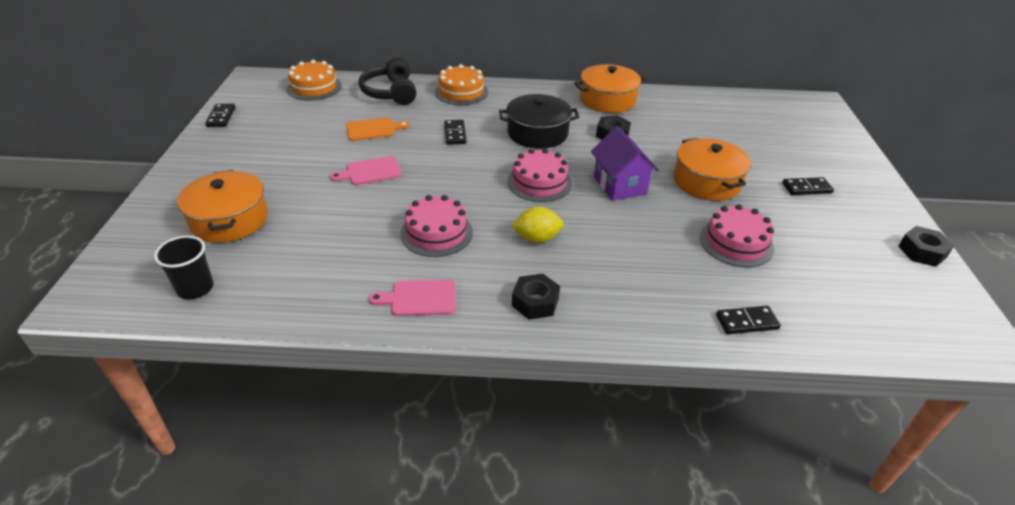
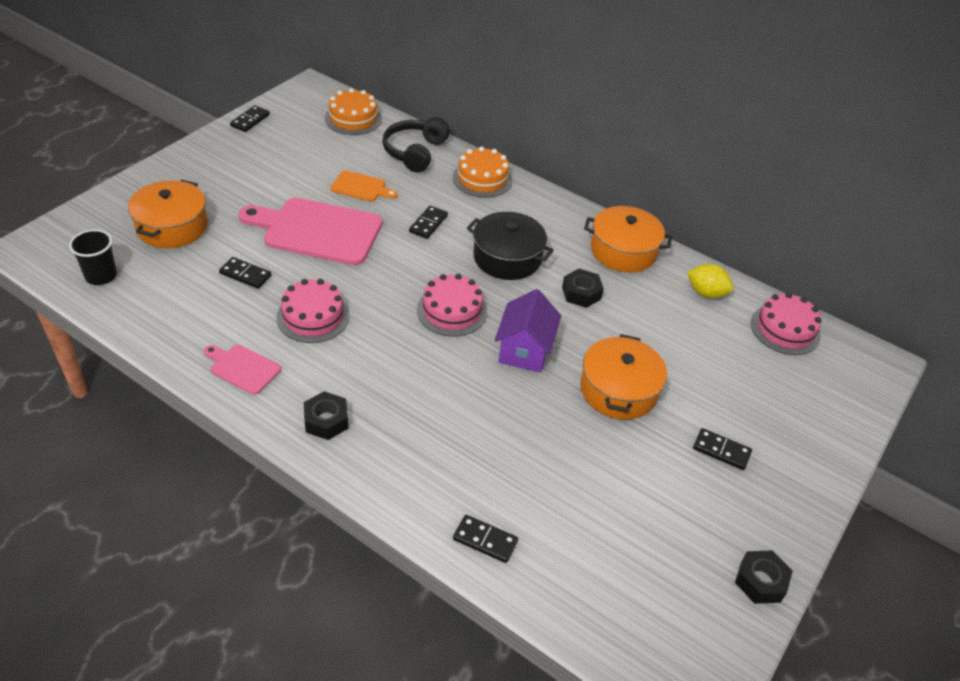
camera: 30 degrees right, 5 degrees up
(342, 227) = (245, 274): none -> black domino
(370, 172) = (317, 231): pink cutting board -> pink cutting board, size x2.03
(537, 238) = (389, 365): yellow lemon -> yellow lemon (706, 293)
(736, 242) = (569, 465): pink cake -> pink cake (785, 329)

